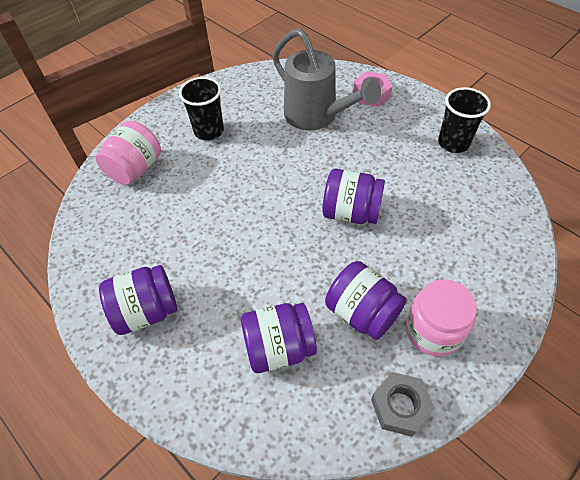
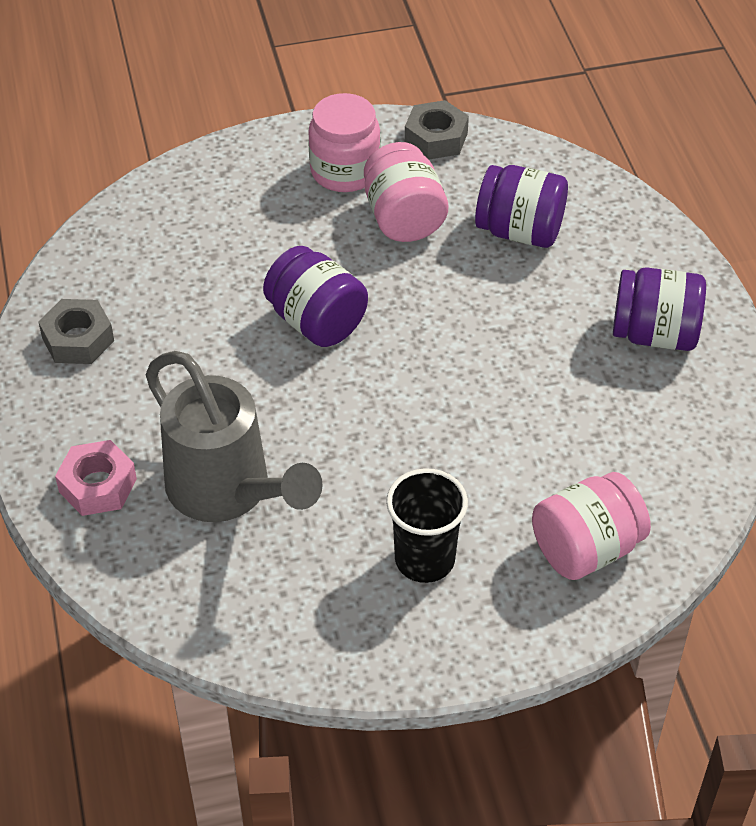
camera: 150 degrees left, 5 degrees down
(316, 116) = (227, 491): grey watering can -> grey watering can turned 150 degrees clockwise
(362, 312) = (403, 218): purple jar -> pink jar
(453, 143) = (78, 339): black cup -> grey nut

